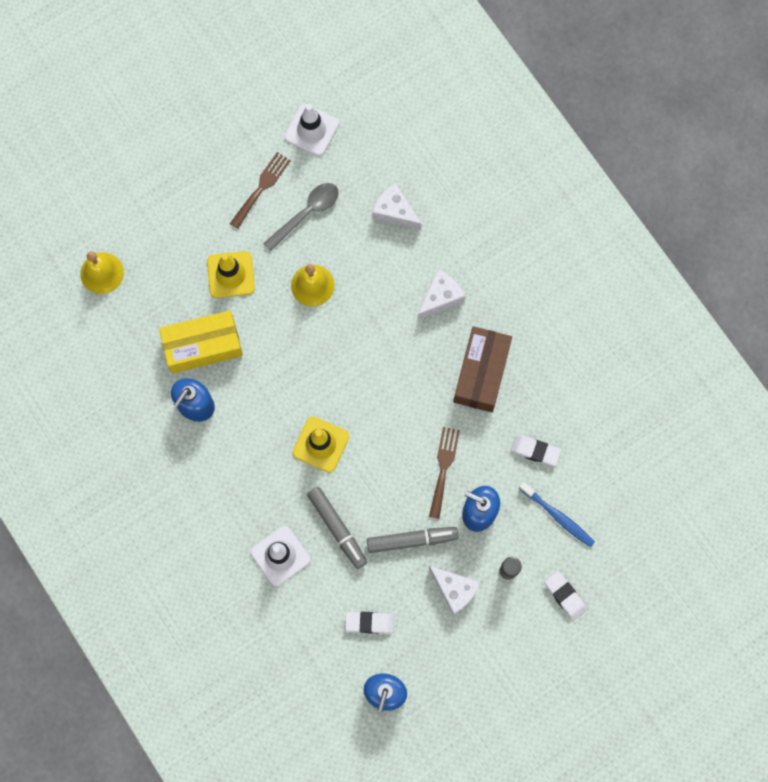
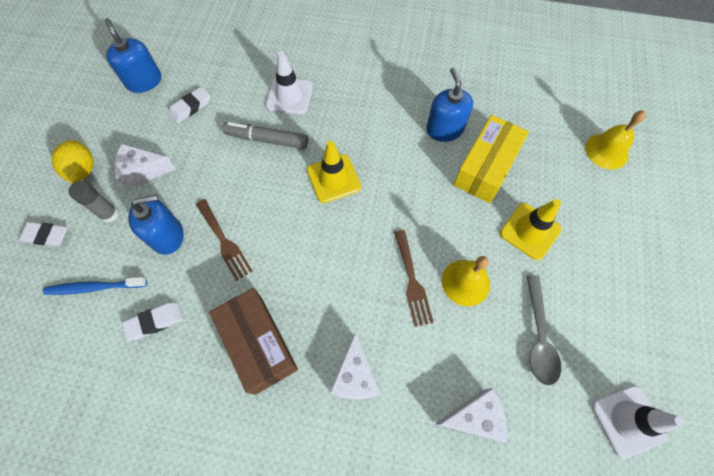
camera: 135 degrees right, 10 degrees down
(262, 187) = (596, 322): brown fork -> brown fork (412, 281)
(411, 540) = (205, 175): grey marker -> none
(500, 636) = (83, 170): none -> yellow lemon

